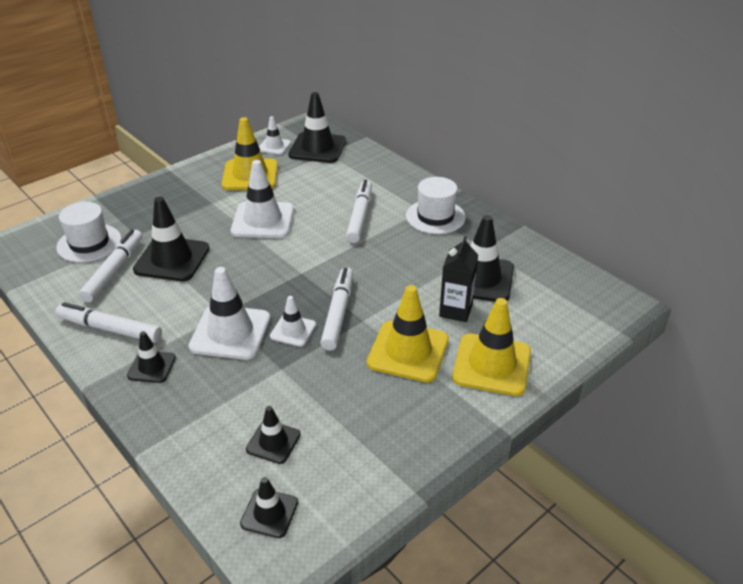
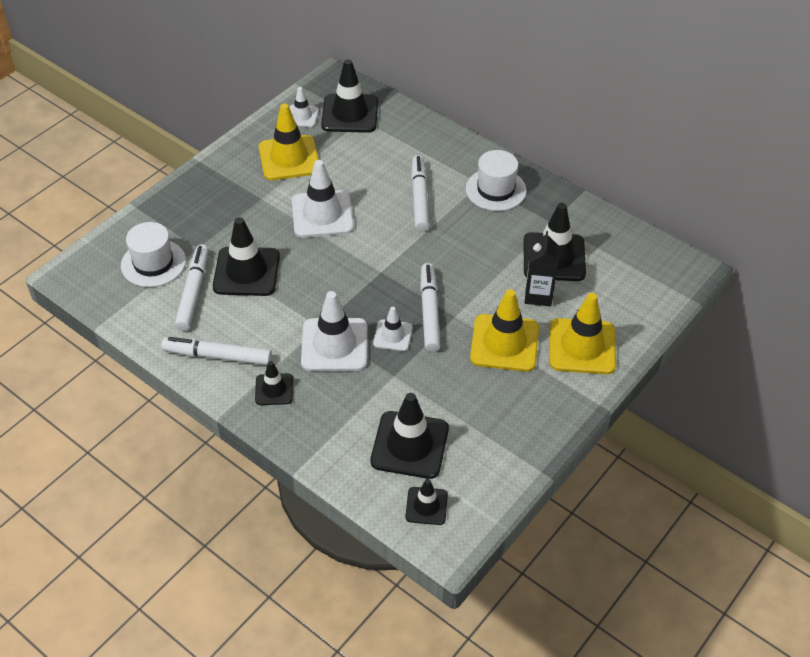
camera: 10 degrees left, 10 degrees up
(273, 442) = (409, 445): black traffic cone -> black traffic cone, size x1.82

